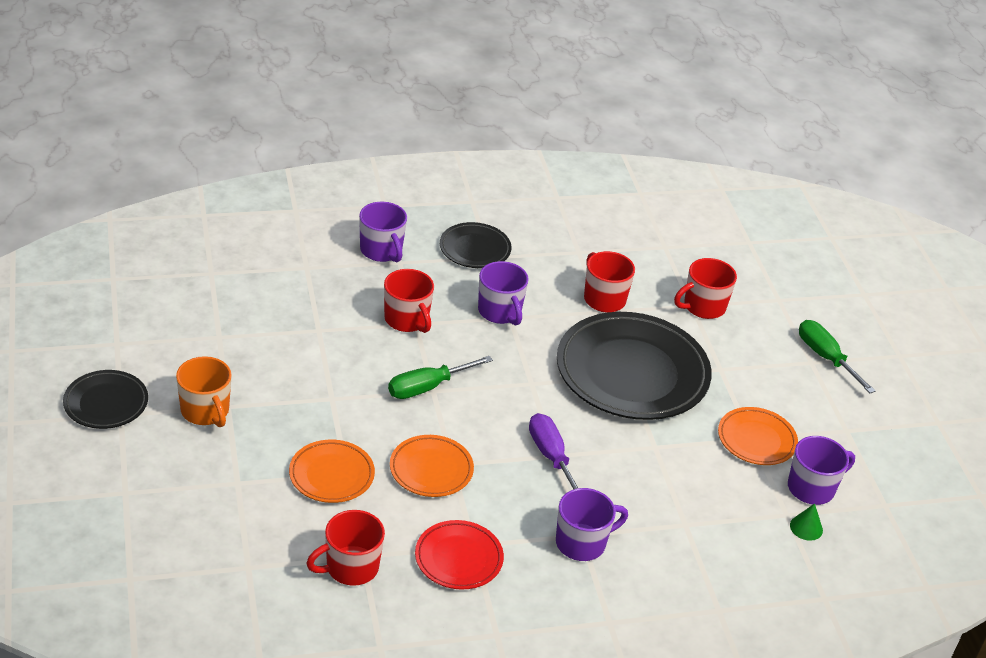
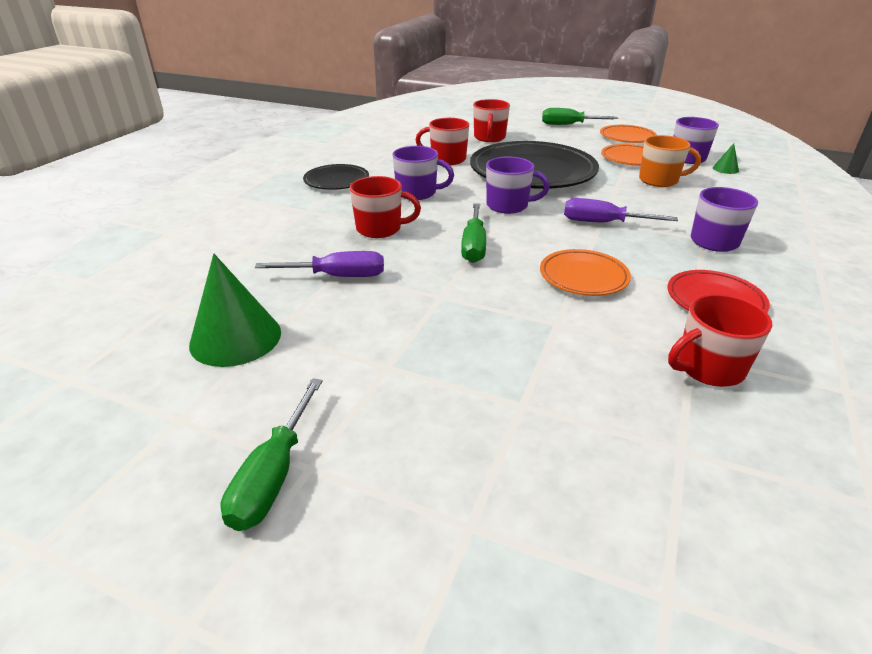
camera: 50 degrees left, 5 degrees down
(106, 403) = (274, 475): black plate -> green screwdriver
(201, 323) = (235, 338): none -> green cone
(205, 411) = (379, 386): orange mug -> orange mug (659, 180)
(312, 332) = (337, 276): none -> purple screwdriver
(331, 475) = (554, 333): orange plate -> orange plate (627, 137)
(351, 567) = (708, 368): red mug -> red mug turned 60 degrees clockwise
(381, 251) = (282, 213): purple mug -> purple mug (508, 205)

